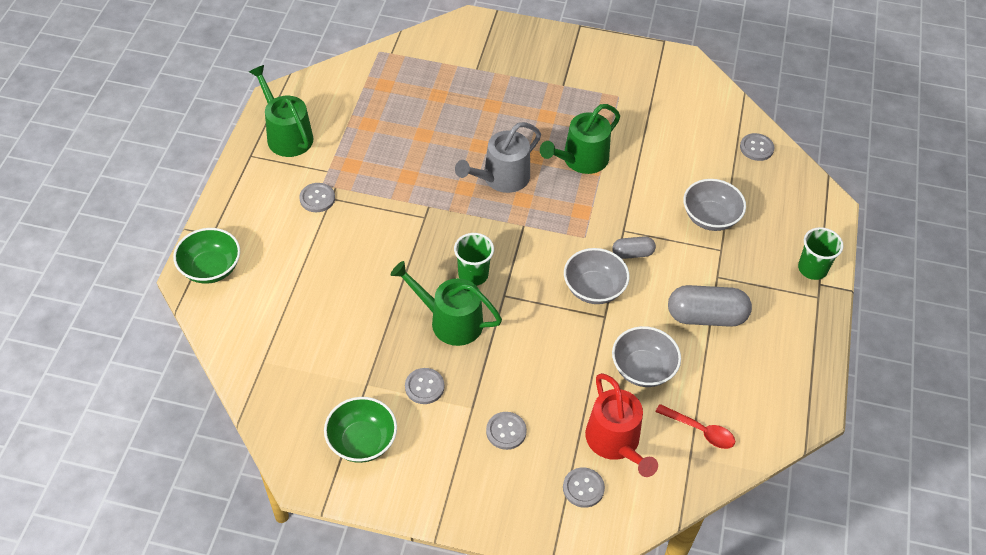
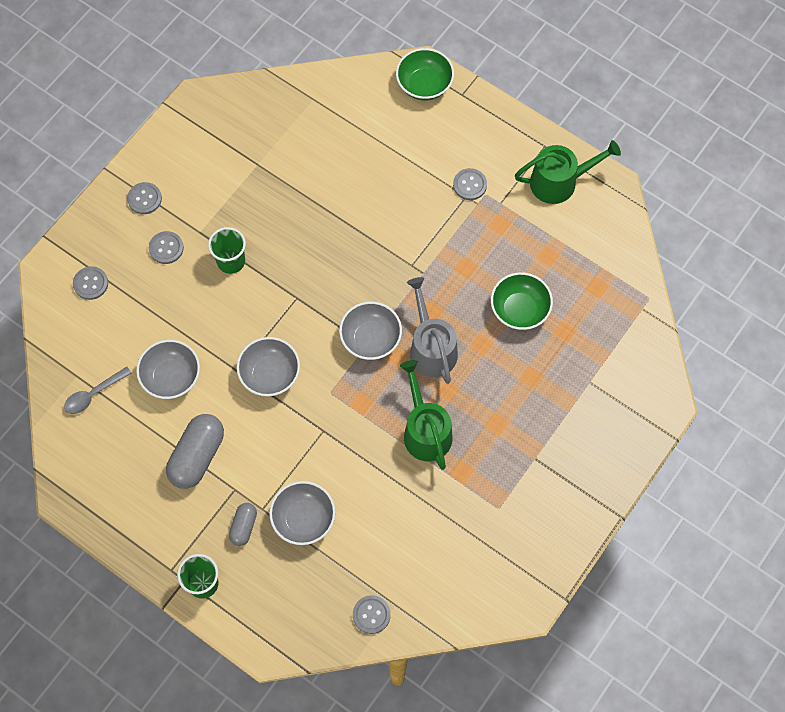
camera: 115 degrees right, 15 degrees up
(362, 441) = (208, 145): green bowl -> green bowl (519, 310)
(424, 387) = (235, 204): grey button -> grey button (144, 199)
(450, 321) = (289, 245): green watering can -> none
(473, 274) = (329, 281): green cup -> green cup (231, 261)
(516, 224) = (371, 339): none -> grey bowl
(615, 442) = (116, 324): red watering can -> none
(632, 253) = (293, 426): grey capsule -> grey capsule (244, 526)
(700, 430) = (94, 394): red spoon -> grey spoon

